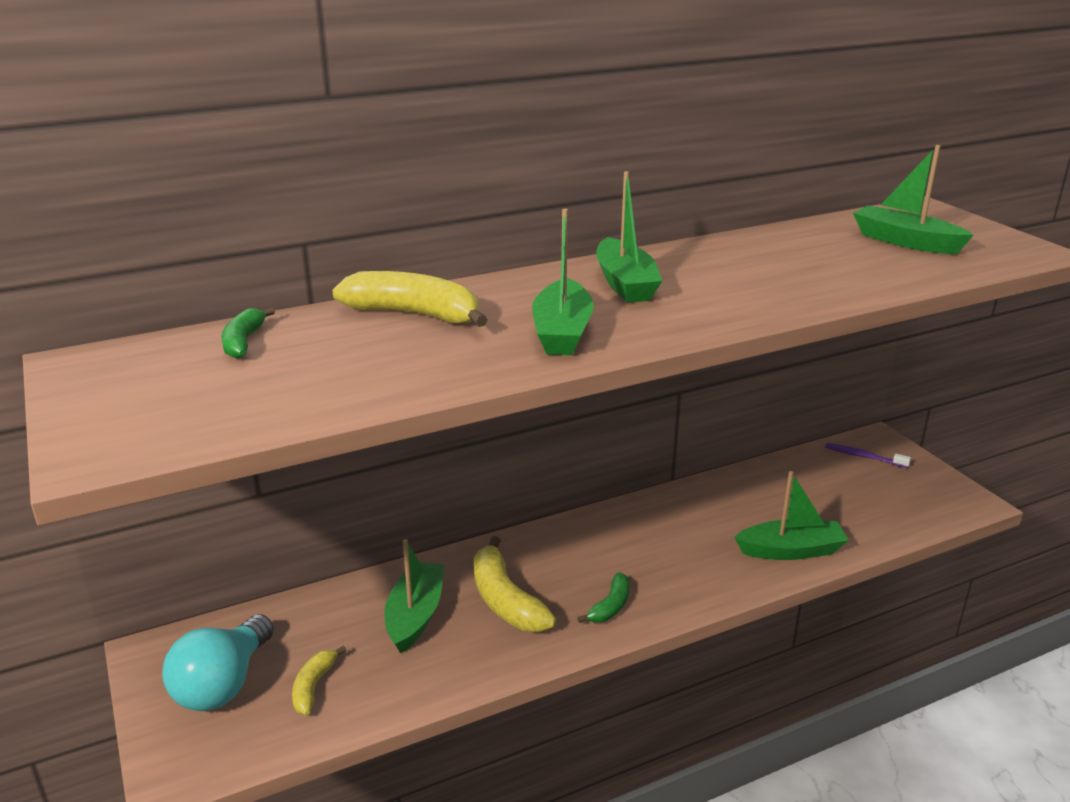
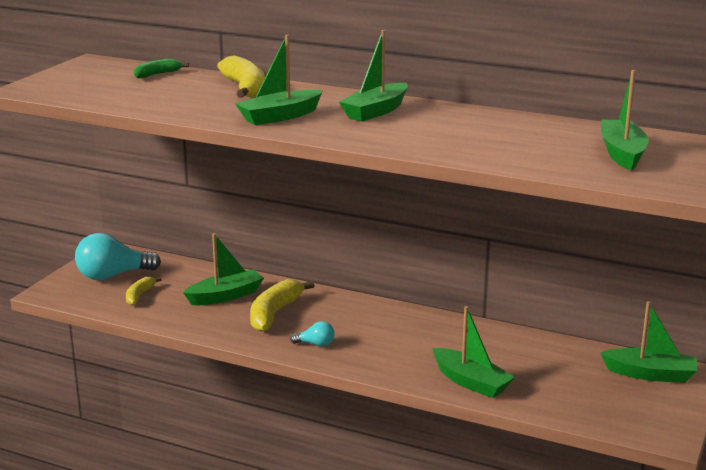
camera: 50 degrees right, 5 degrees down
(313, 686) = (139, 295): yellow banana -> yellow banana turned 45 degrees counterclockwise
(610, 606) = (316, 344): green banana -> turquoise light bulb
(864, 457) = (650, 374): purple toothbrush -> green boat

